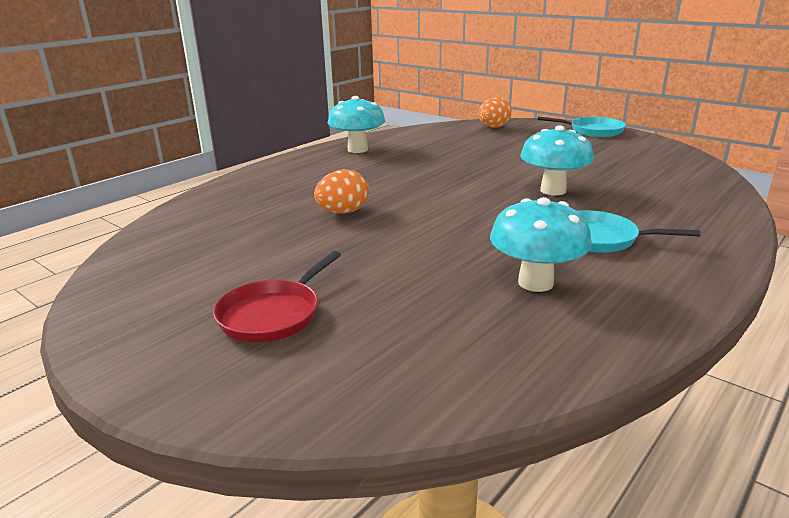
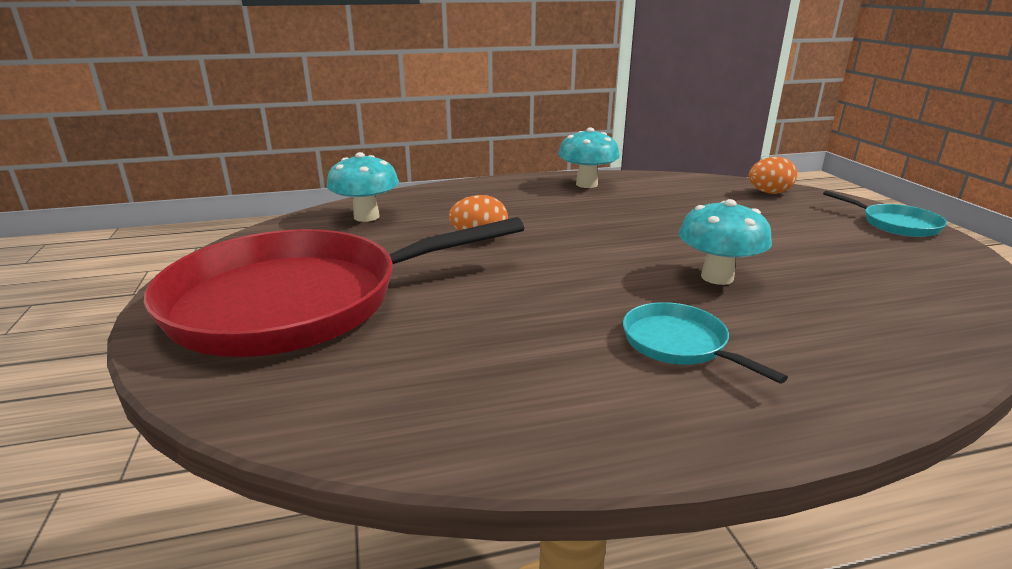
camera: 35 degrees right, 0 degrees up
(273, 314) = (299, 302): red pan -> red pan, size x2.46
(535, 283) = (532, 360): turquoise mushroom -> turquoise mushroom (366, 217)

